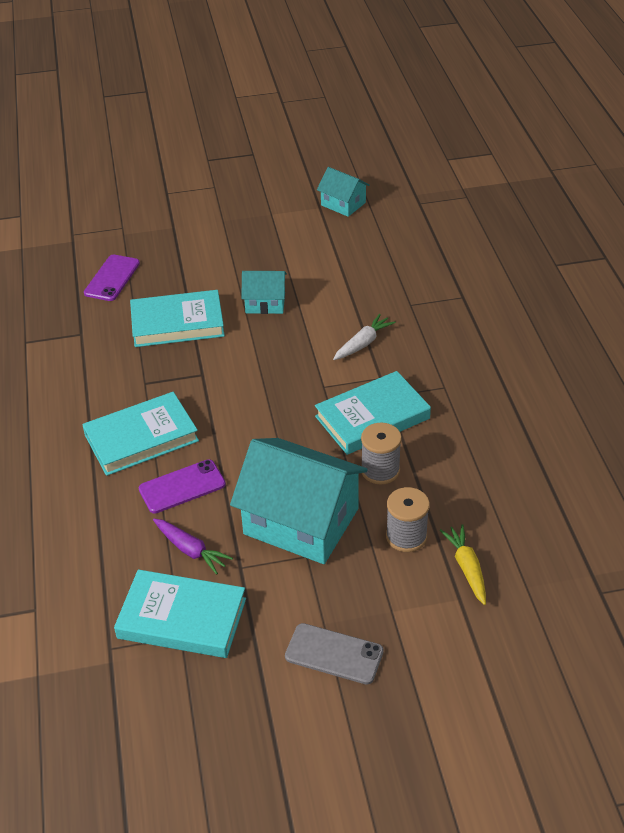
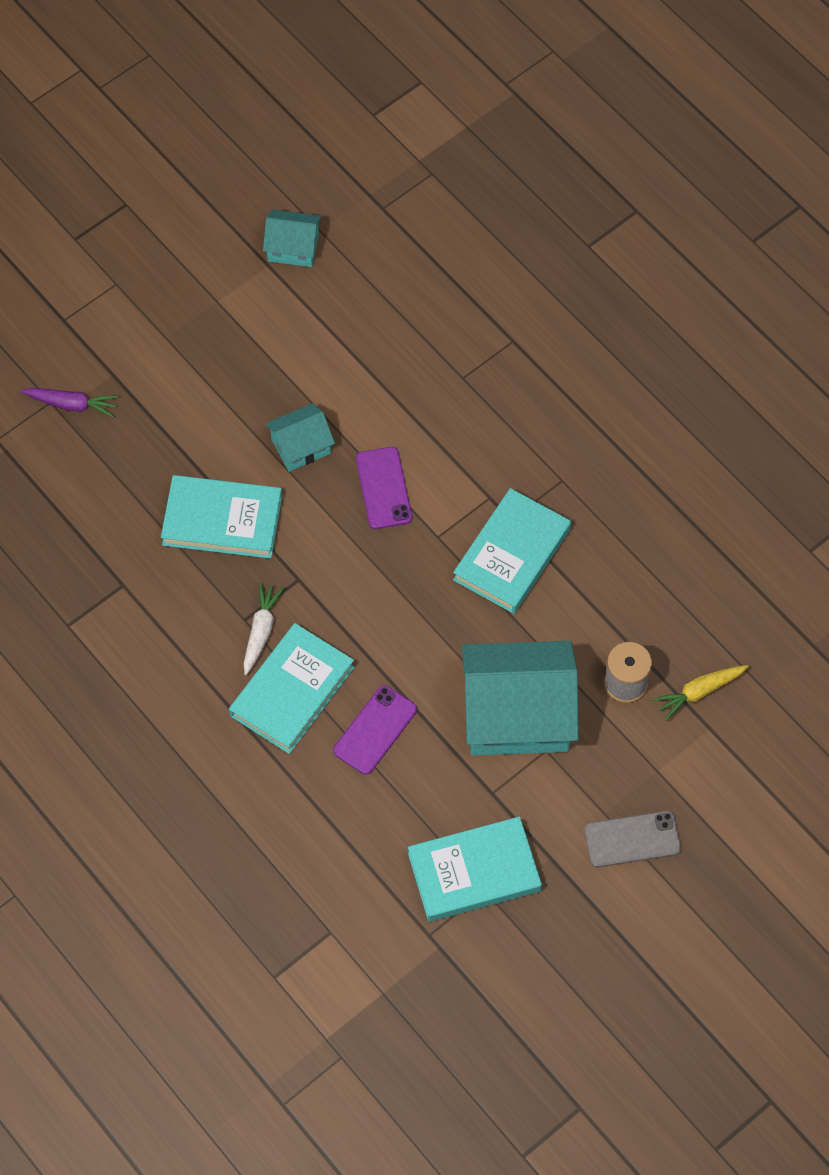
camera: 30 degrees left, 20 degrees up
(112, 278) = (97, 487): purple phone -> purple phone (383, 488)
(177, 323) = (222, 520): turquoise book -> turquoise book turned 45 degrees clockwise
(190, 550) = (433, 797): purple carrot -> purple carrot (72, 404)
(363, 343) = (444, 458): white carrot -> white carrot (261, 631)
(380, 470) = (557, 617): grey spool -> none
(467, 568) = (699, 692): yellow carrot -> yellow carrot turned 75 degrees counterclockwise

